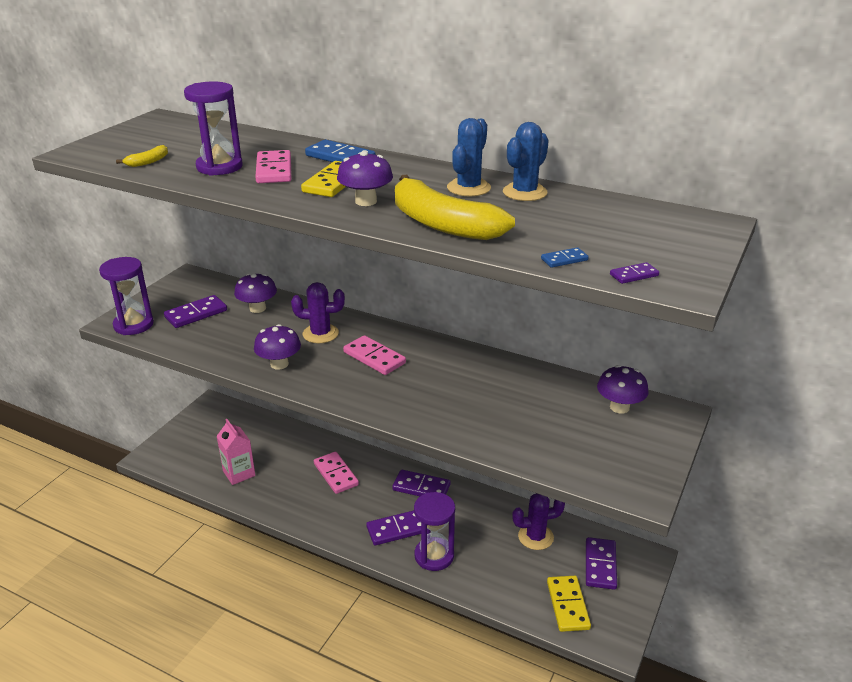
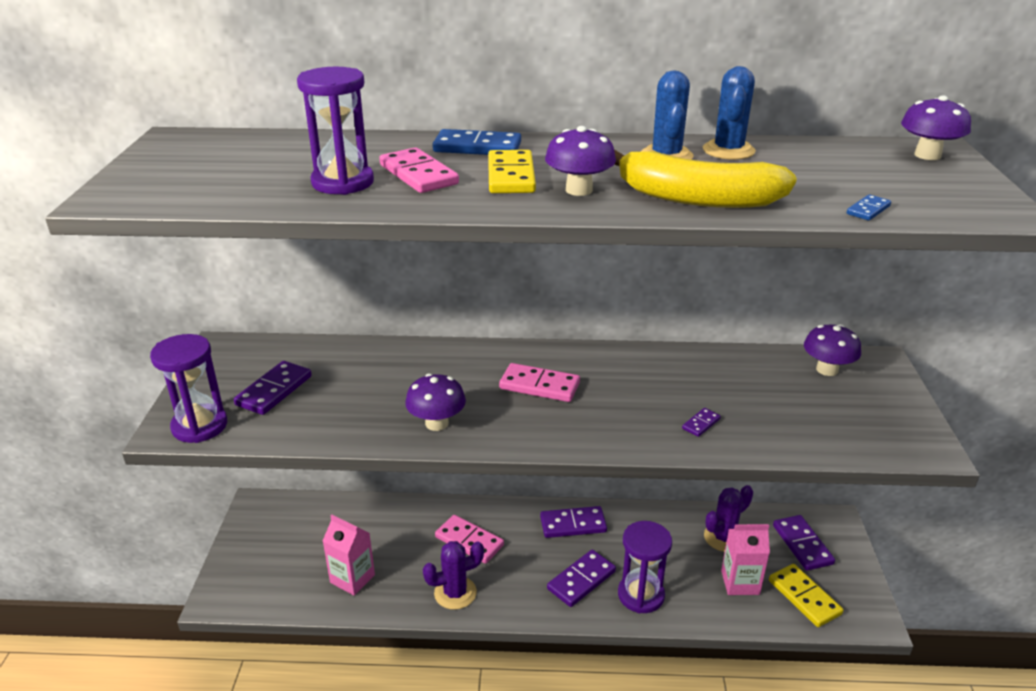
camera: 25 degrees left, 0 degrees up
(148, 162) = (235, 193): yellow banana -> none
(257, 308) = (348, 364): purple mushroom -> purple mushroom (927, 155)
(320, 334) = (453, 375): purple cactus -> purple cactus (455, 593)
(522, 575) = (740, 582): none -> pink carton
(634, 275) = (951, 211): purple domino -> purple domino (701, 424)

